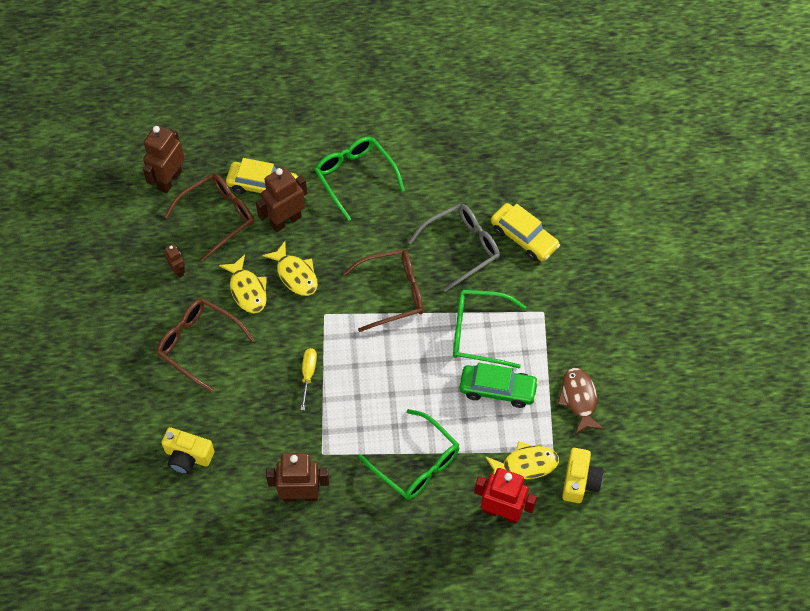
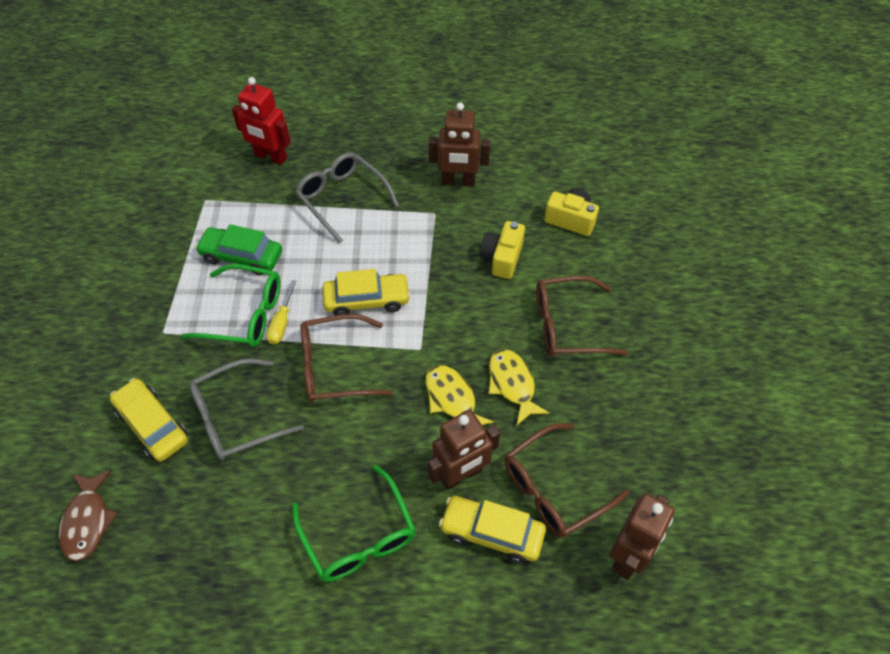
camera: 175 degrees left, 5 degrees down
(178, 270) = (601, 416): brown robot -> none
(199, 344) = (567, 325): brown glasses -> brown glasses turned 135 degrees clockwise
(308, 374) = (444, 285): yellow screwdriver -> yellow screwdriver (282, 323)
(375, 354) = (367, 300): none -> yellow car
(416, 463) = (342, 199): green glasses -> grey glasses
(525, 465) = (235, 191): yellow fish -> none
(579, 399) = (160, 242): brown fish -> brown fish (87, 521)
(579, 481) = (188, 174): yellow camera -> yellow camera (502, 258)

